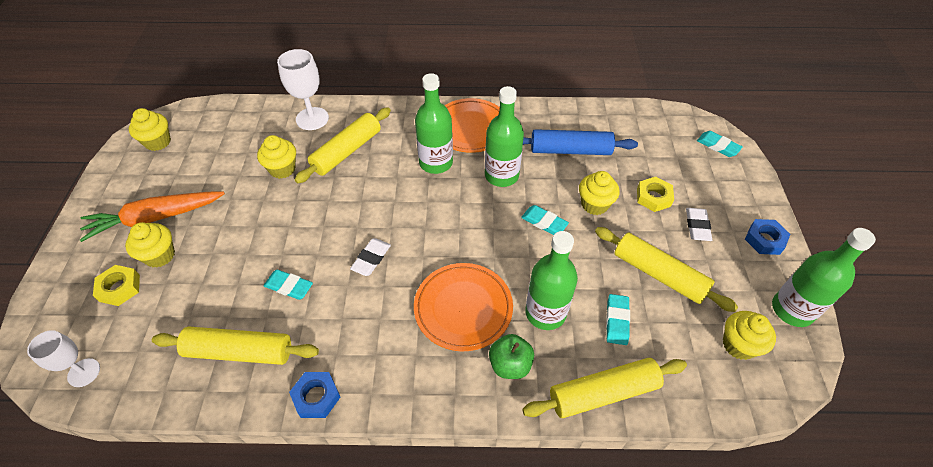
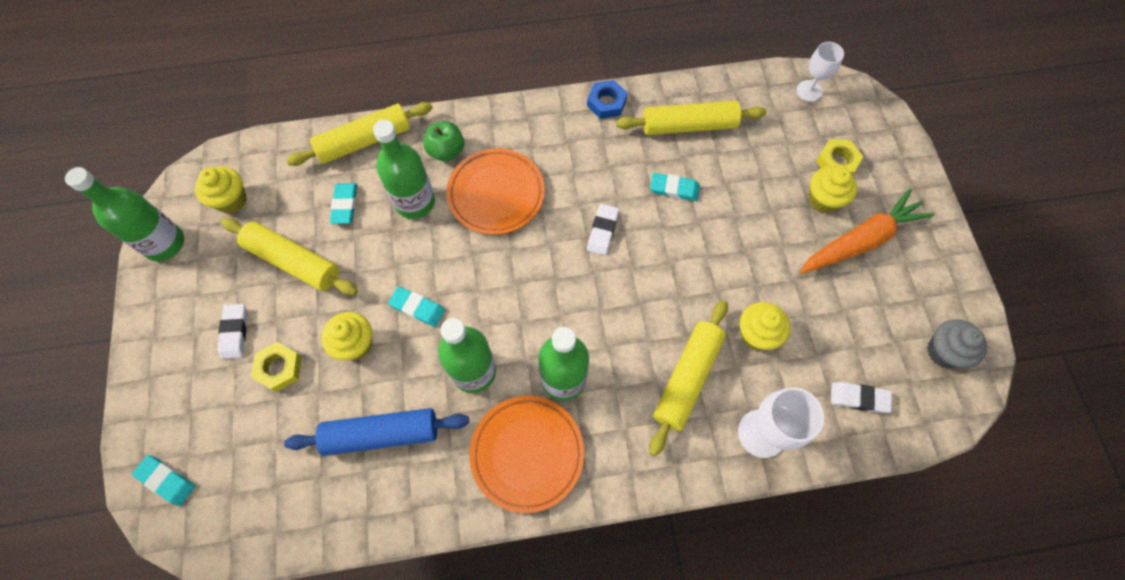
camera: 170 degrees right, 15 degrees up
(158, 142) = (943, 351): yellow cupcake -> grey cupcake
(236, 127) = (859, 398): none -> white eraser
(764, 240) = (160, 326): blue nut -> none

